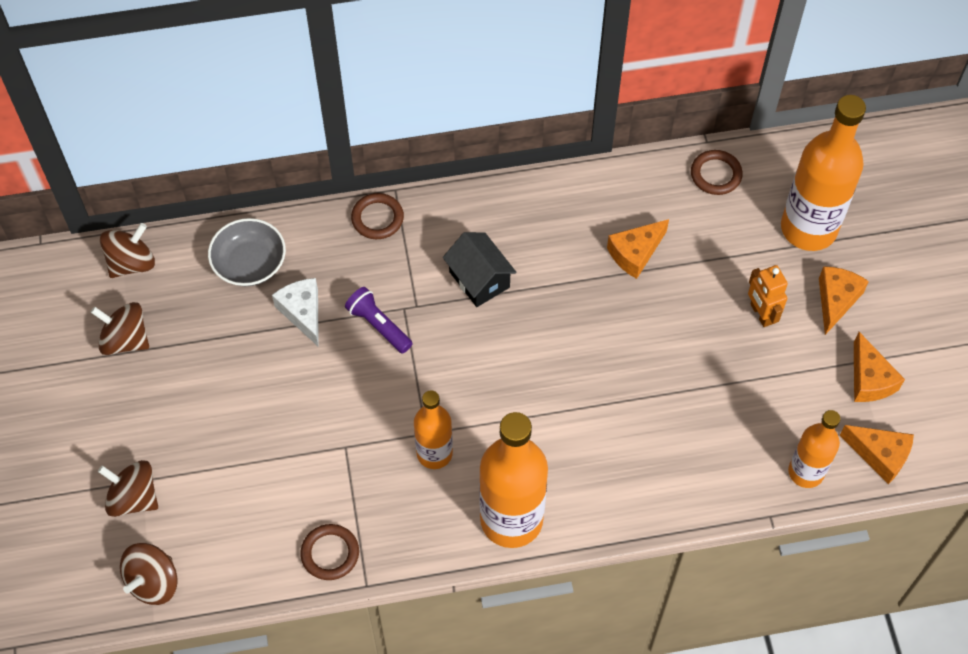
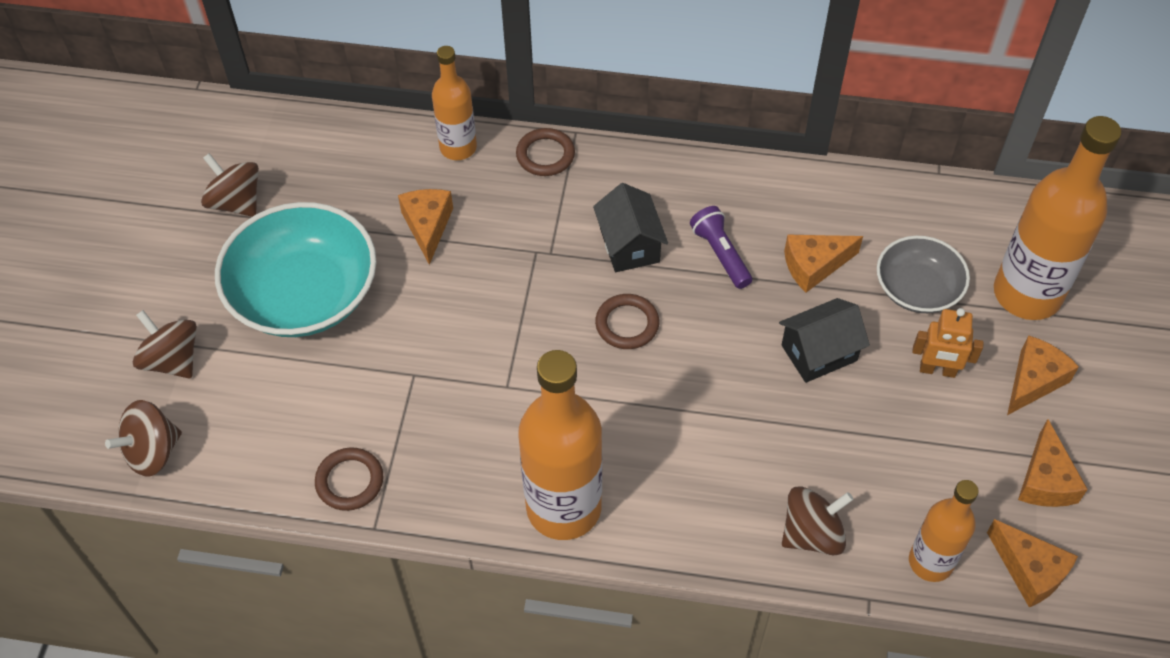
camera: 20 degrees right, 5 degrees down
(131, 263) = (276, 131): brown spinning top -> brown spinning top (812, 534)
(222, 405) = (304, 294): none -> turquoise bowl
(249, 263) = (394, 163): grey bowl -> grey bowl (917, 289)
(303, 313) = (428, 226): white cheese -> orange cheese
(379, 325) = (502, 261): purple flashlight -> purple flashlight (720, 254)
(434, 453) = (507, 410): orange bottle -> orange bottle (458, 147)
(664, 327) = (819, 353): none -> black house
(716, 174) = (937, 209): brown ring -> brown ring (627, 324)
(761, 314) = (937, 370): orange robot -> orange robot turned 75 degrees counterclockwise

